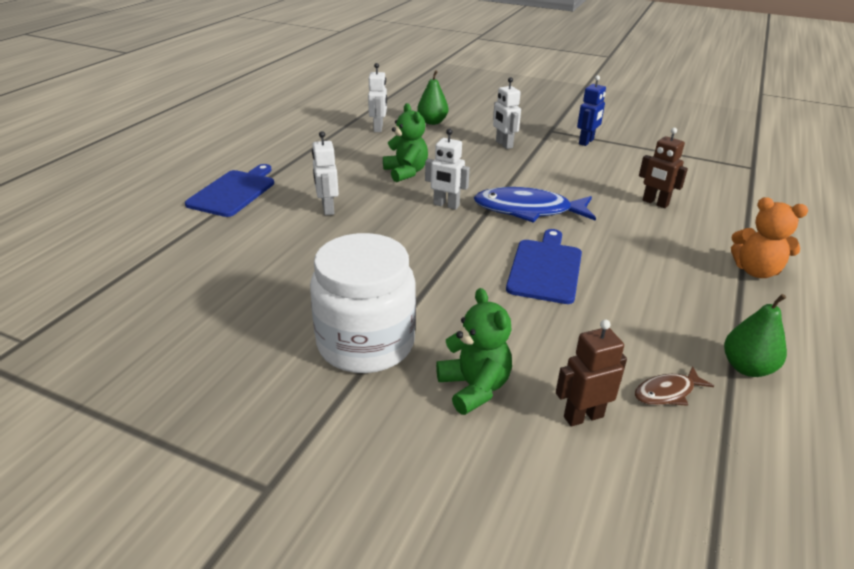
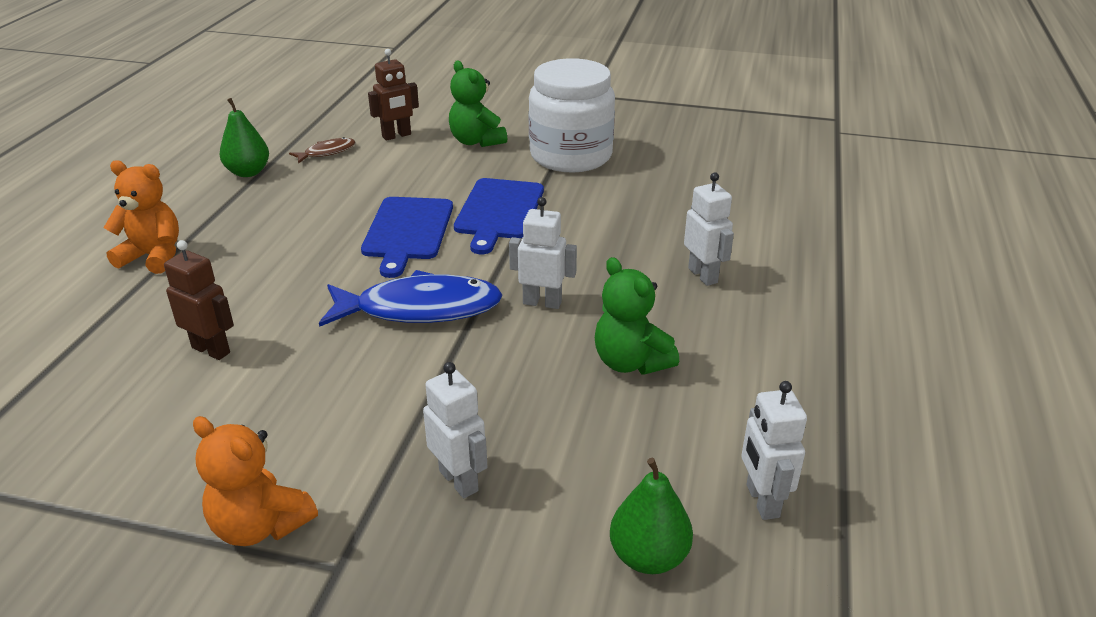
camera: 170 degrees right, 0 degrees up
(234, 192) = (856, 286): blue cutting board -> blue cutting board (498, 212)
(586, 142) = (260, 526): blue robot -> orange teddy bear

